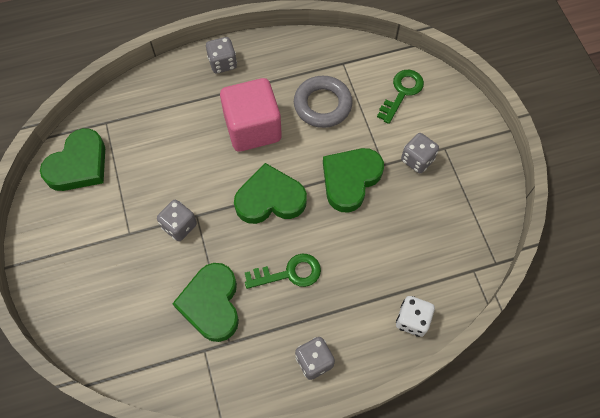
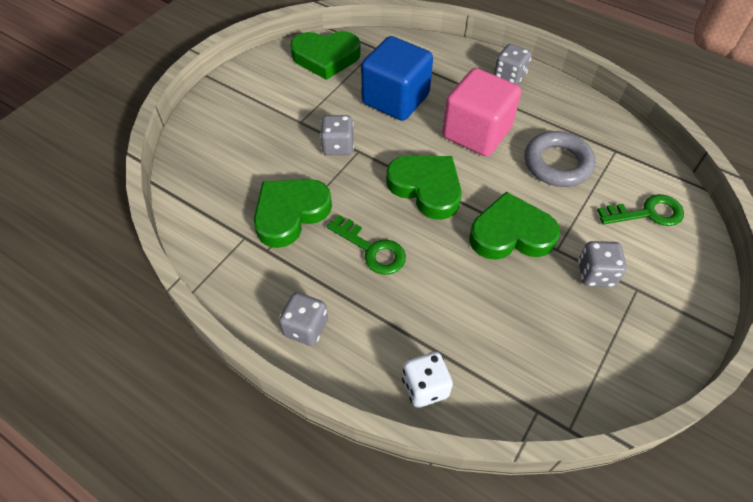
camera: 50 degrees right, 10 degrees down
(171, 152) = (395, 99): none -> blue cube

